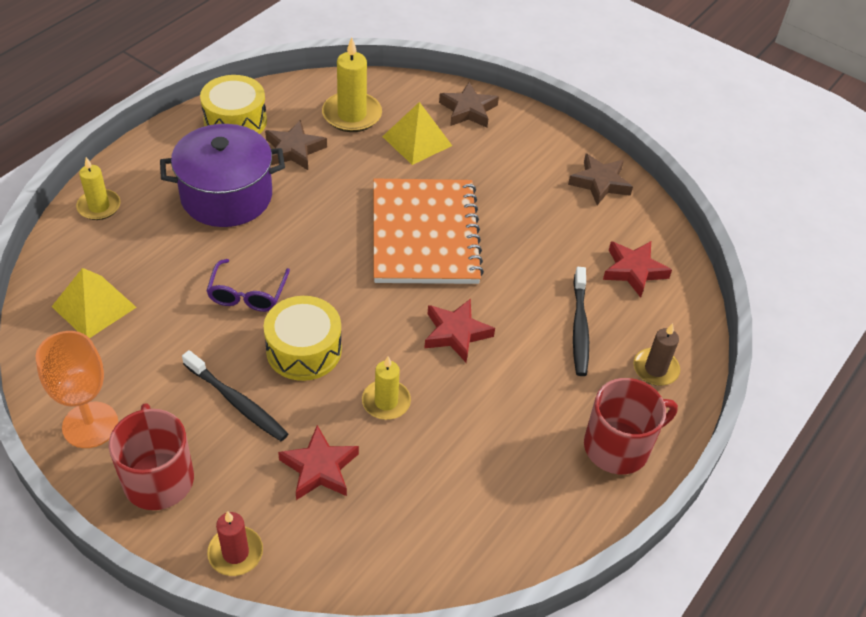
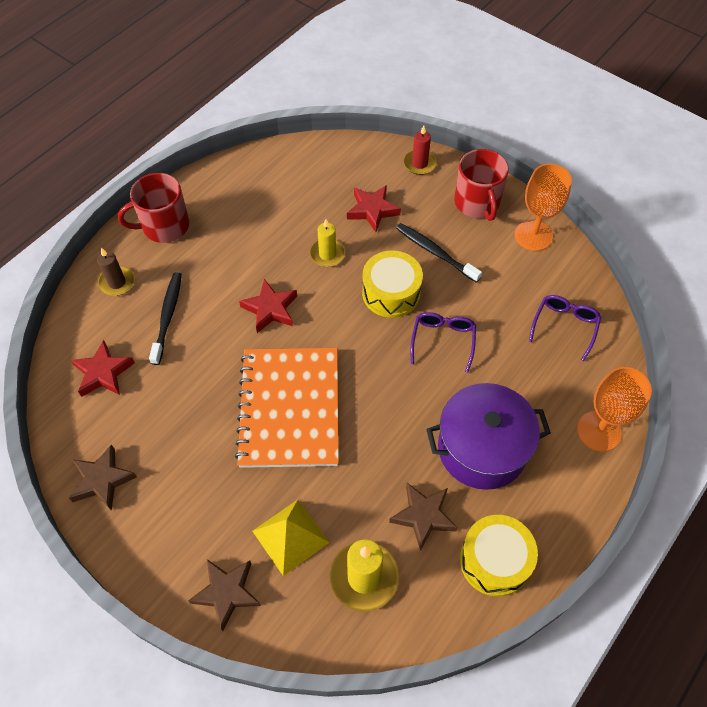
camera: 175 degrees left, 10 degrees up
(94, 307) = (564, 326): yellow pyramid -> purple glasses
(99, 207) = (599, 431): yellow candle -> orange goblet

